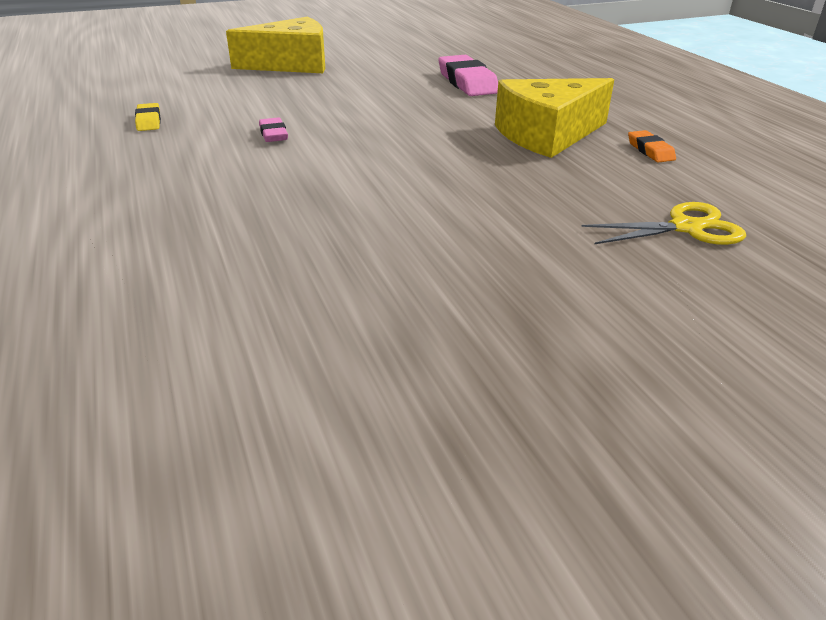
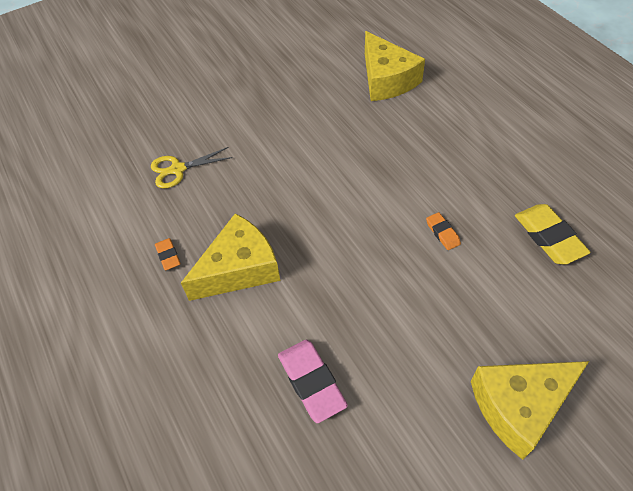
camera: 175 degrees right, 20 degrees up
(149, 121) = (548, 237): yellow eraser -> yellow eraser, size x1.87
(191, 326) = (386, 79): none -> yellow cheese
(273, 134) = (442, 233): pink eraser -> orange eraser

